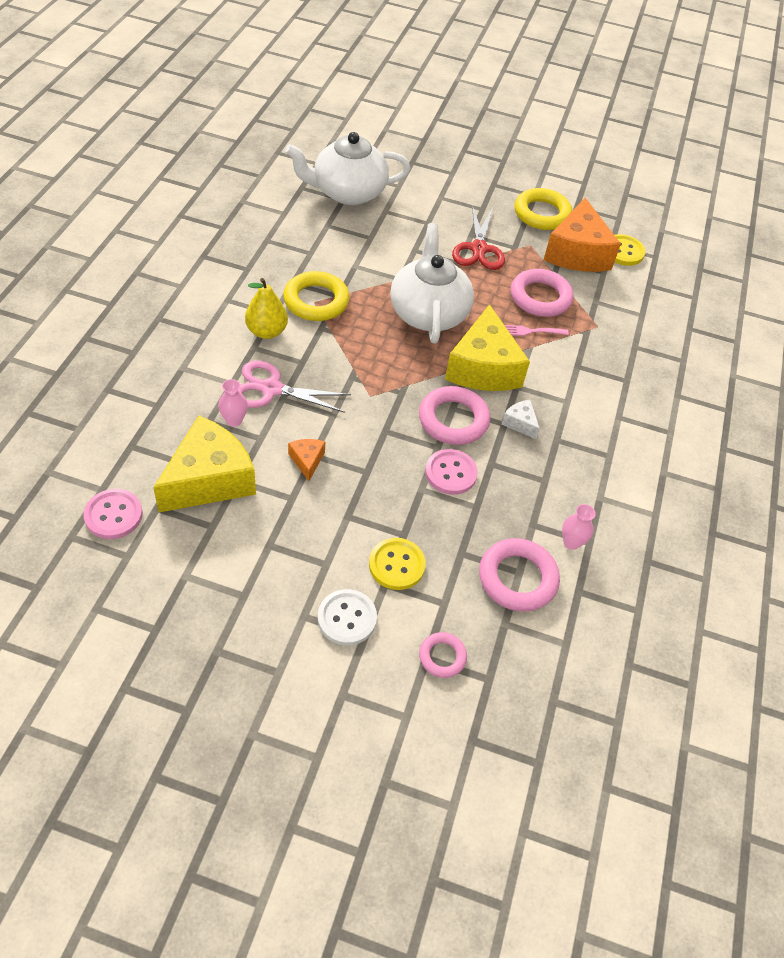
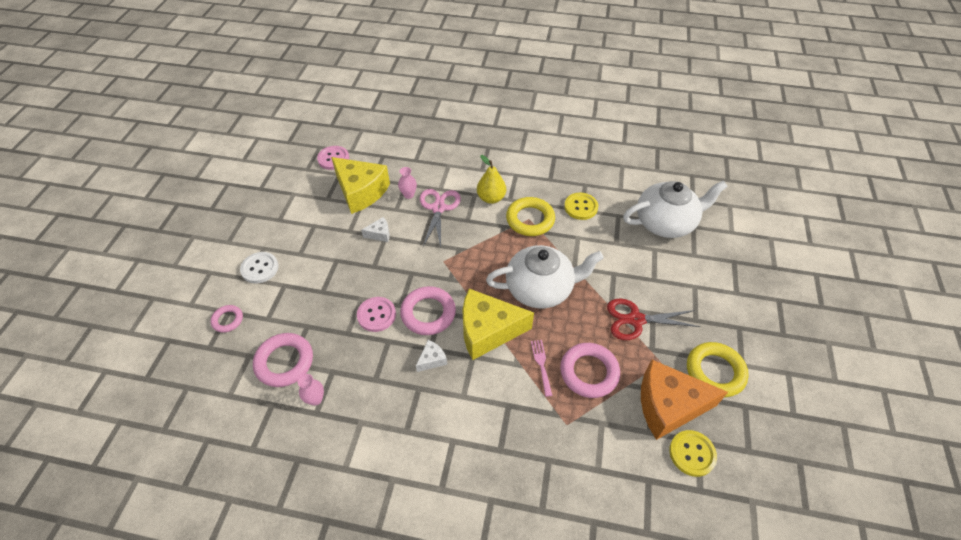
camera: 90 degrees right, 0 degrees up
(307, 461) = (380, 234): orange cheese -> white cheese
(348, 192) = (665, 222): white teapot -> white teapot turned 90 degrees clockwise
(396, 565) = (298, 290): yellow button -> yellow button (581, 207)

